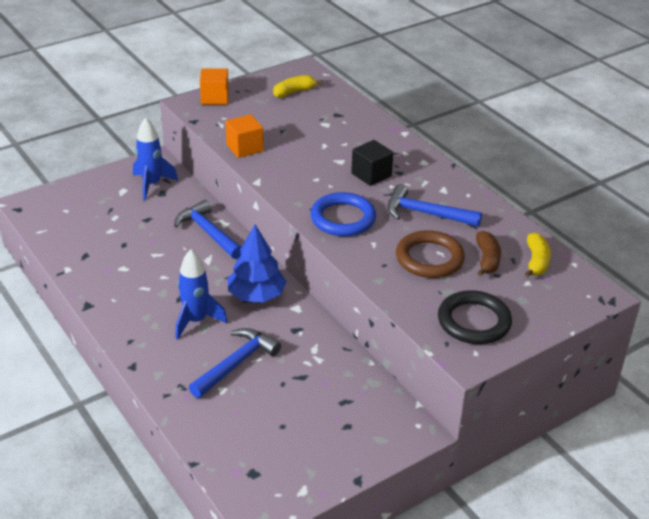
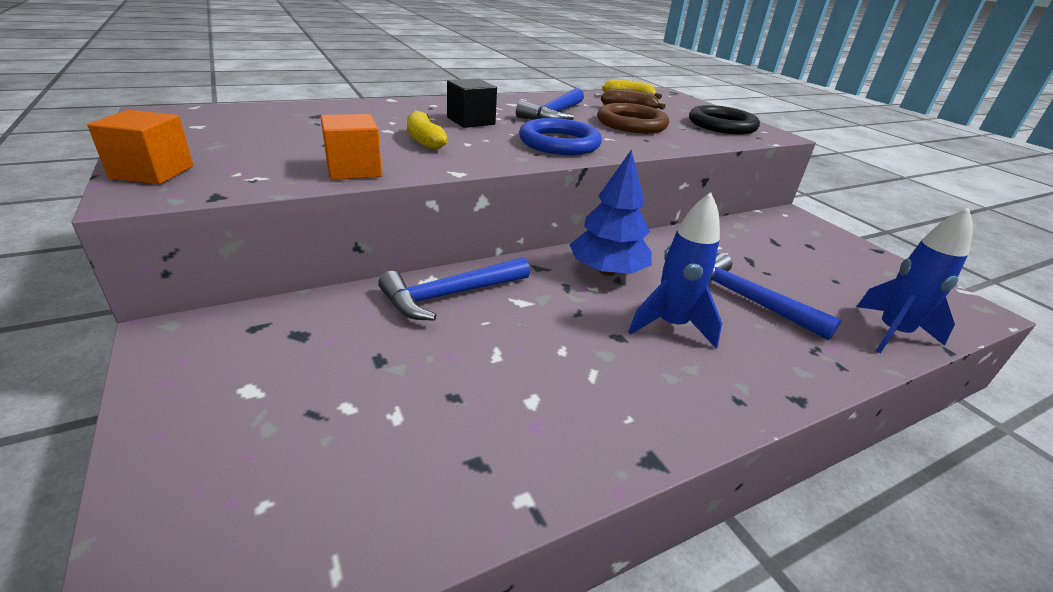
camera: 85 degrees left, 5 degrees down
(152, 185) = (259, 346): blue rocket -> blue rocket (892, 333)
(294, 92) = (220, 126): yellow banana -> yellow banana (424, 140)

